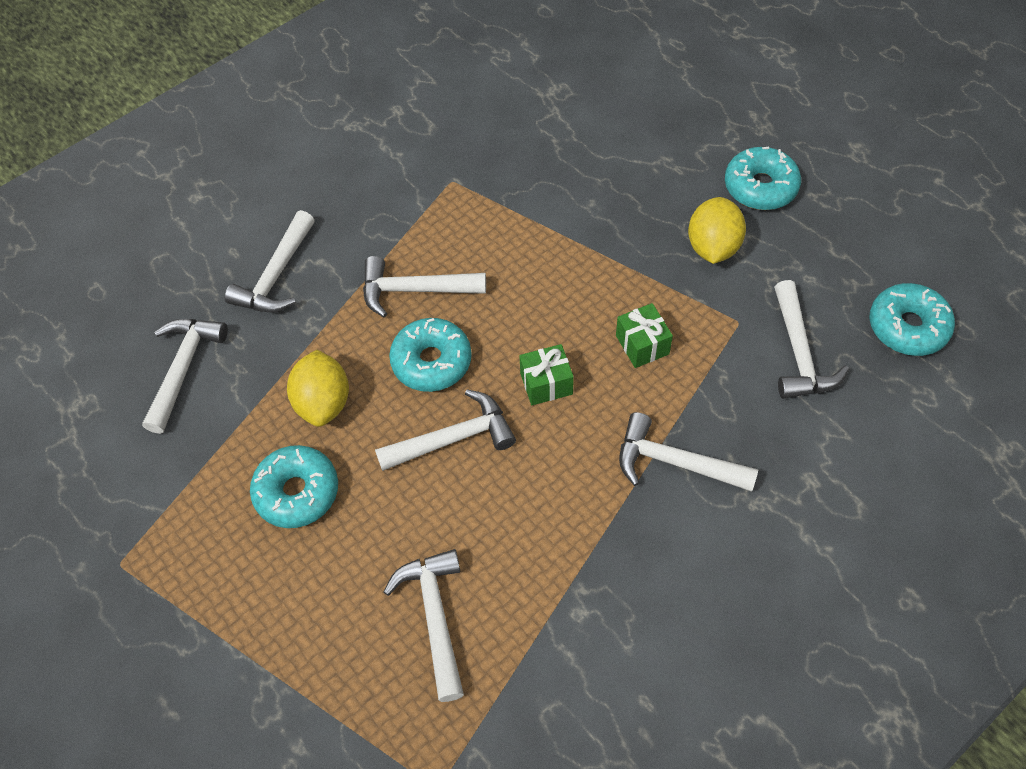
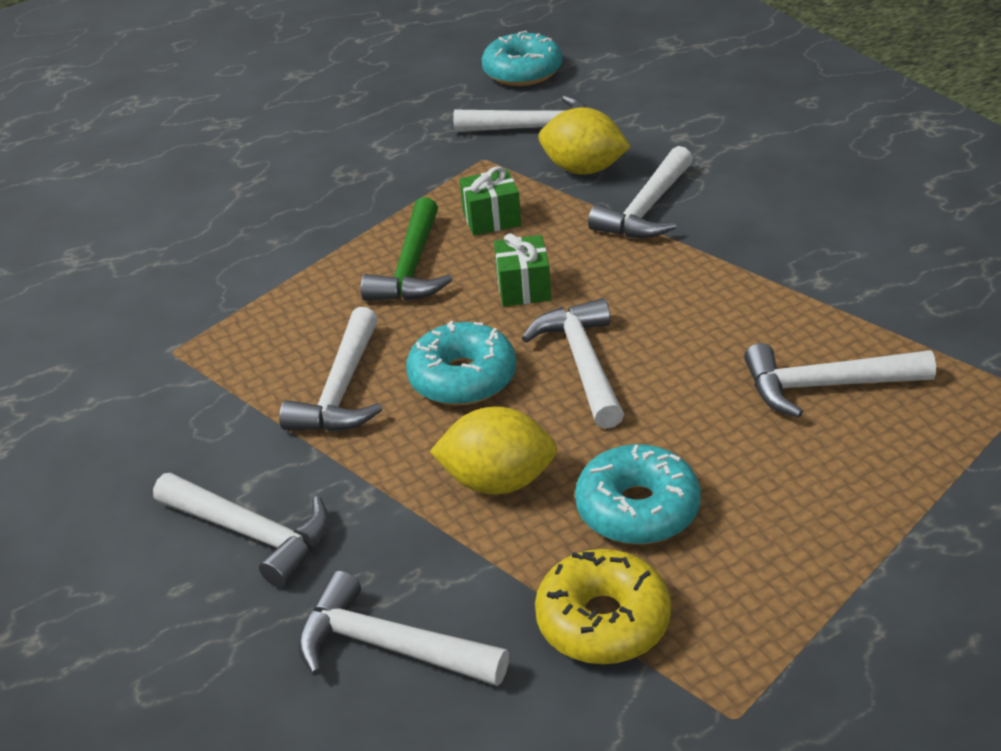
camera: 80 degrees left, 20 degrees down
(198, 482) = (603, 621): none -> yellow donut
(565, 301) = (411, 268): none -> green hammer
(713, 247) = (379, 165): yellow lemon -> yellow lemon (584, 169)
(760, 187) = (313, 131): turquoise donut -> none

